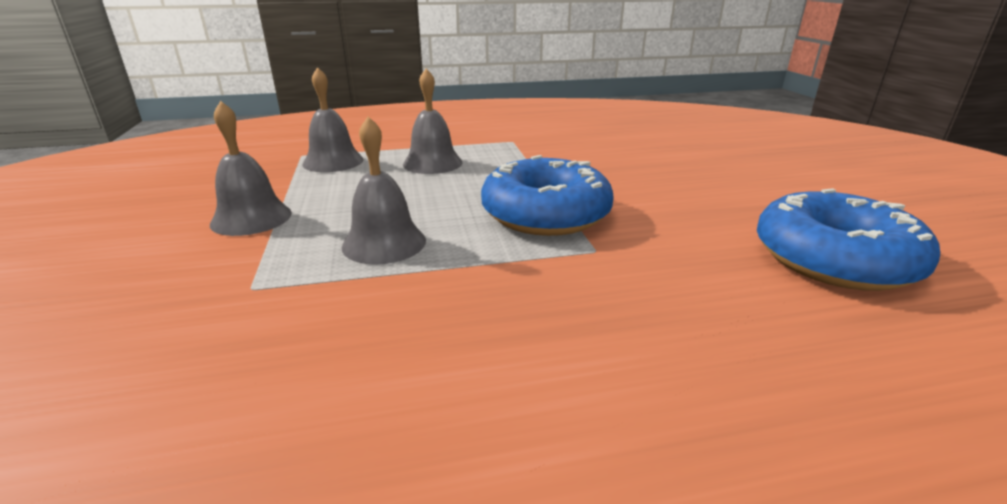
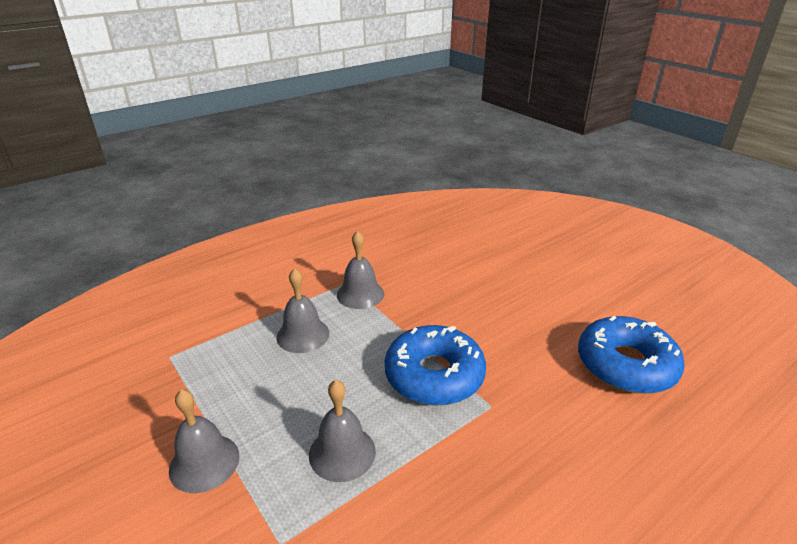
camera: 25 degrees left, 5 degrees up
(333, 161) = (210, 358): grey bell -> grey bell (360, 294)

